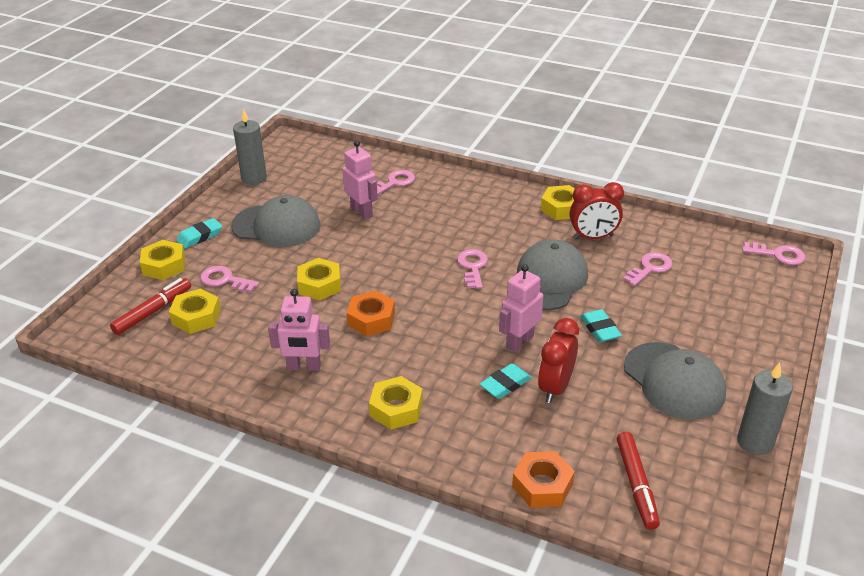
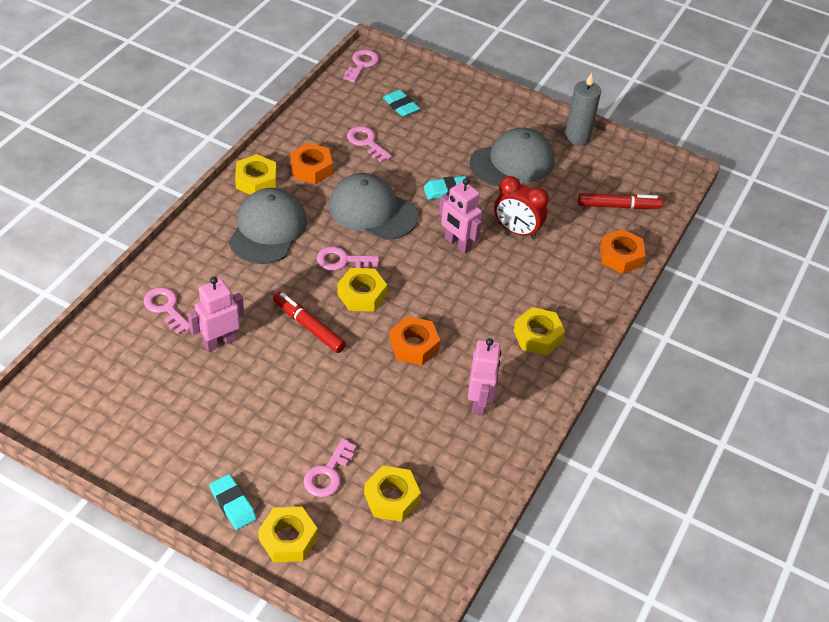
camera: 90 degrees left, 10 degrees up
(153, 311) = (376, 542): red marker -> red marker (309, 326)
(254, 178) = (110, 449): grey candle -> none
(276, 226) = (229, 424): grey cap -> grey cap (268, 229)
(319, 285) = (351, 386): yellow nut -> yellow nut (361, 295)
(505, 384) = (511, 261): turquoise eraser -> turquoise eraser (401, 106)
(593, 237) = (311, 168): red clock -> orange nut

